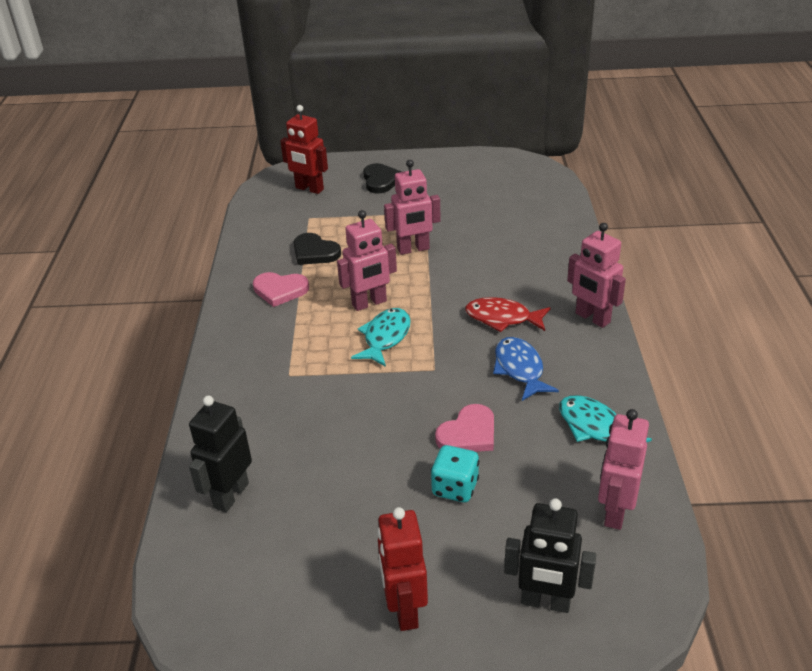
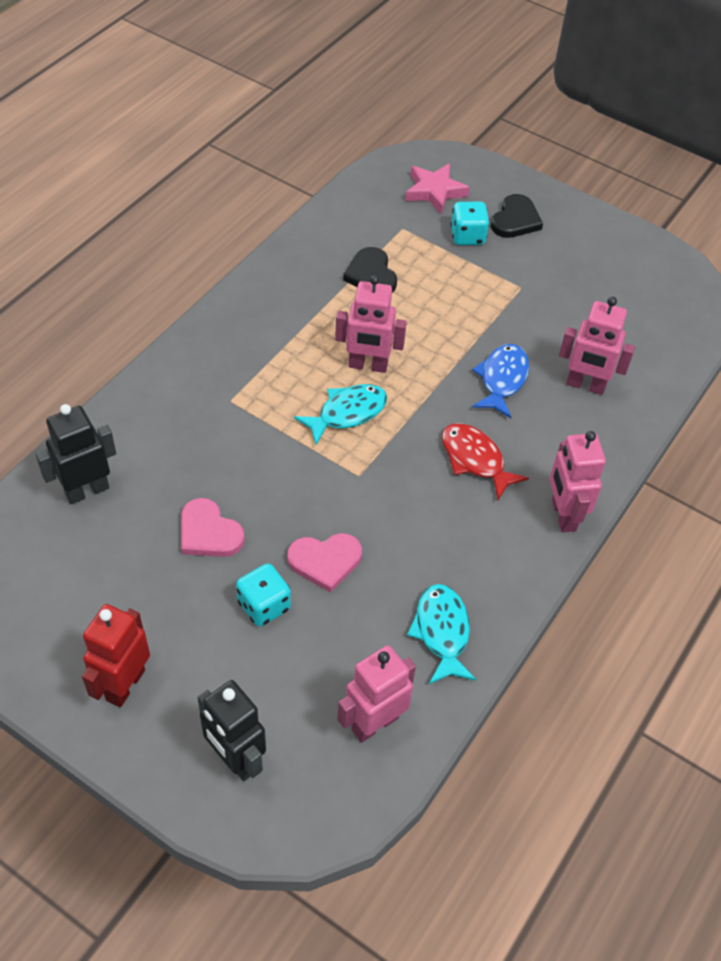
camera: 30 degrees right, 15 degrees up
(280, 290) = (302, 301): pink heart -> pink heart (209, 532)
(309, 189) = (434, 191): red robot -> pink star
(358, 202) = (467, 236): none -> turquoise dice
(413, 249) = (467, 326): pink robot -> pink robot (585, 385)
(520, 369) = (436, 526): blue fish -> blue fish (502, 379)

